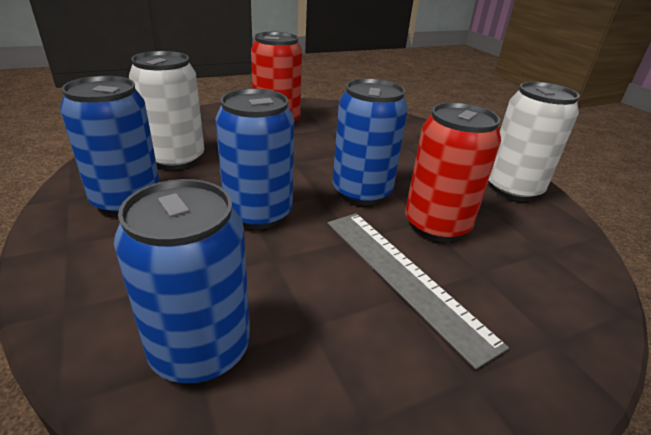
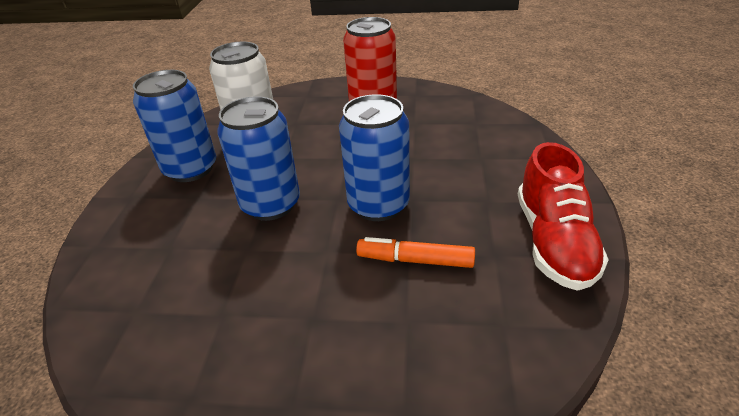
camera: 35 degrees right, 5 degrees up
(200, 349) = (141, 303): blue can -> none
(403, 277) = (330, 301): grey ruler -> none
(436, 225) = (415, 260): red can -> orange marker
(513, 189) = (554, 242): white can -> red shoe

